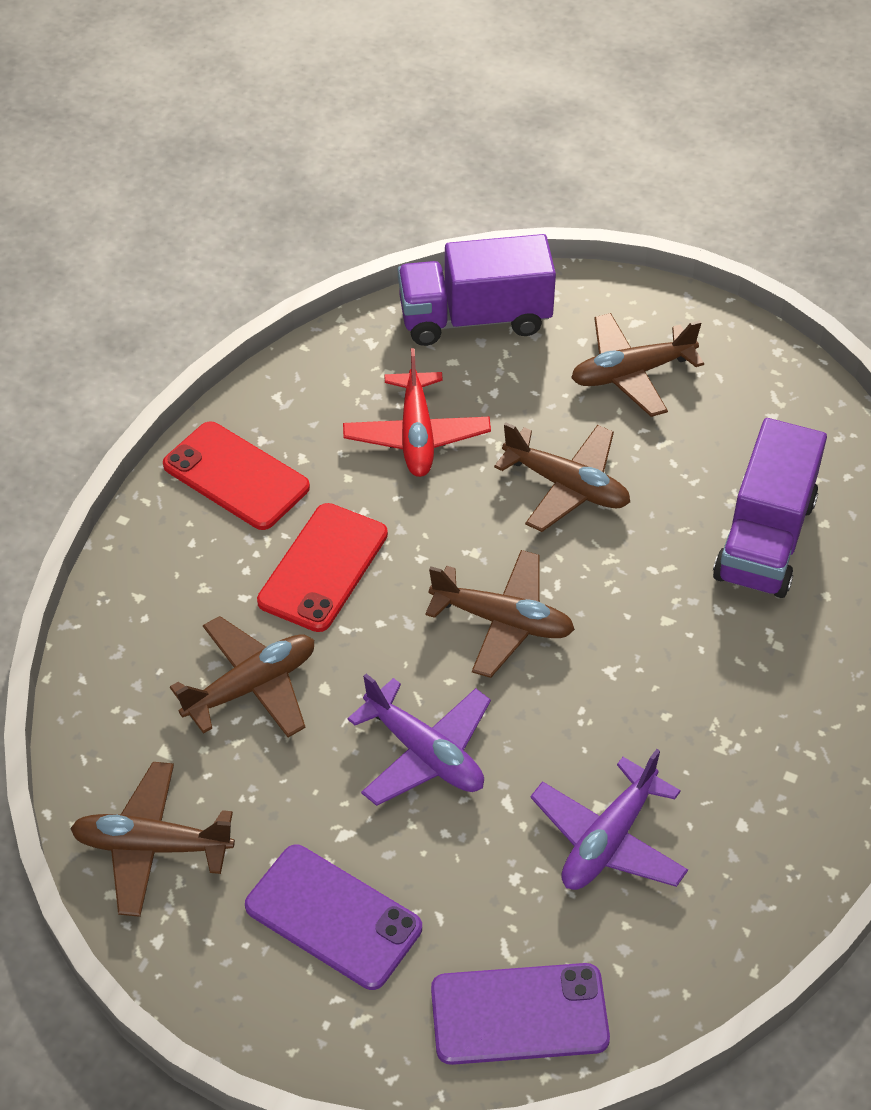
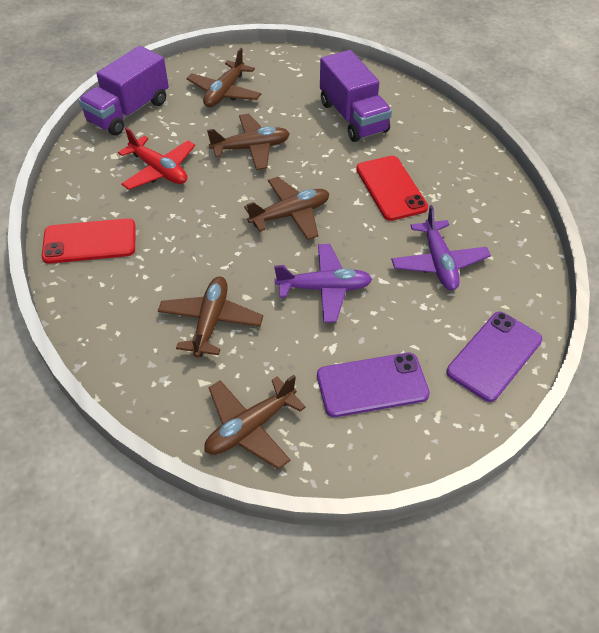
camera: 45 degrees left, 0 degrees up
(323, 567) = (182, 249): red phone -> red phone (391, 188)

